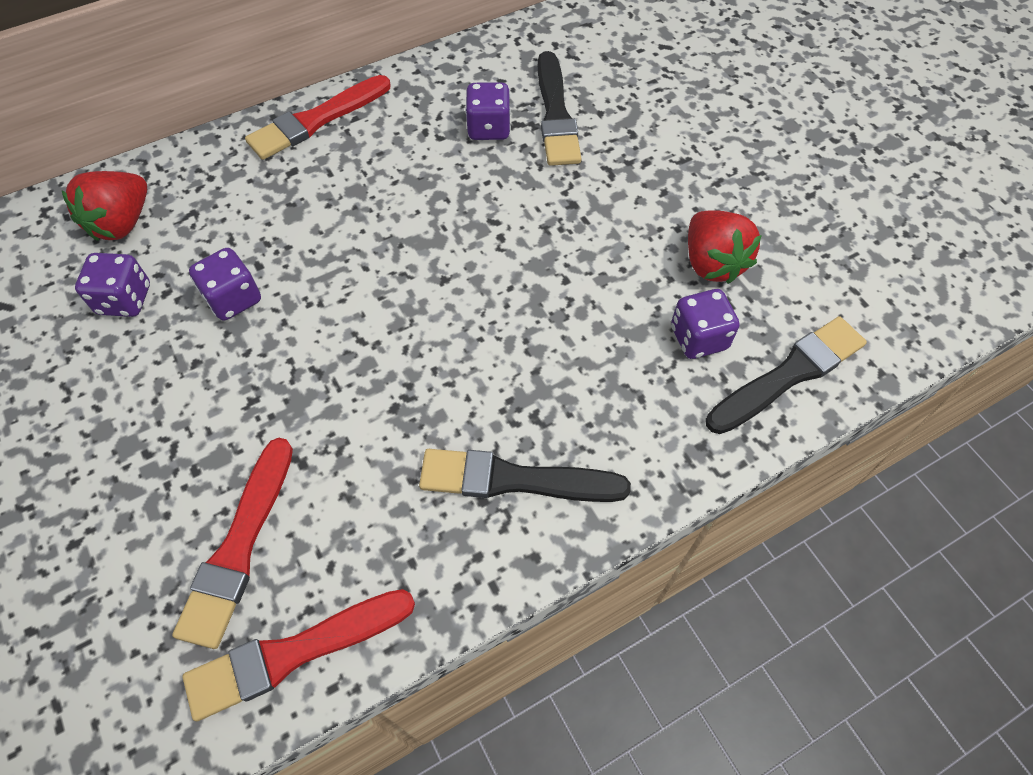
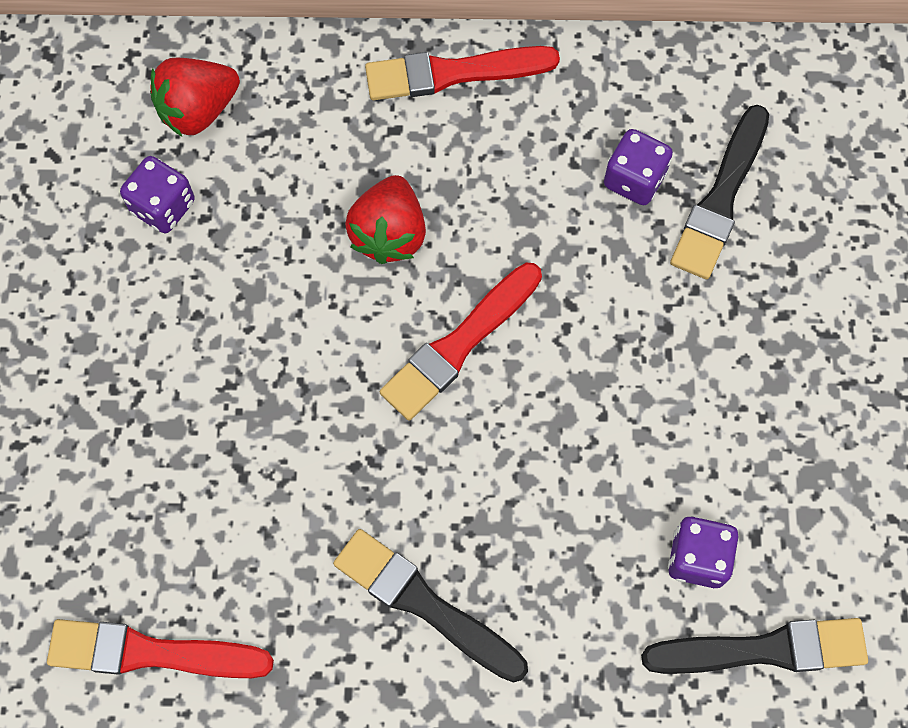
camera: 30 degrees right, 10 degrees up
(233, 299) = (264, 260): purple dice -> none
(239, 547) = (151, 528): red brush -> red brush (459, 344)
(712, 263) = (771, 480): red strawberry -> red strawberry (389, 234)

